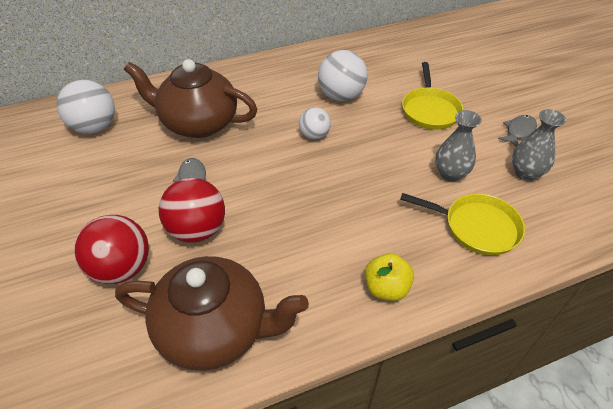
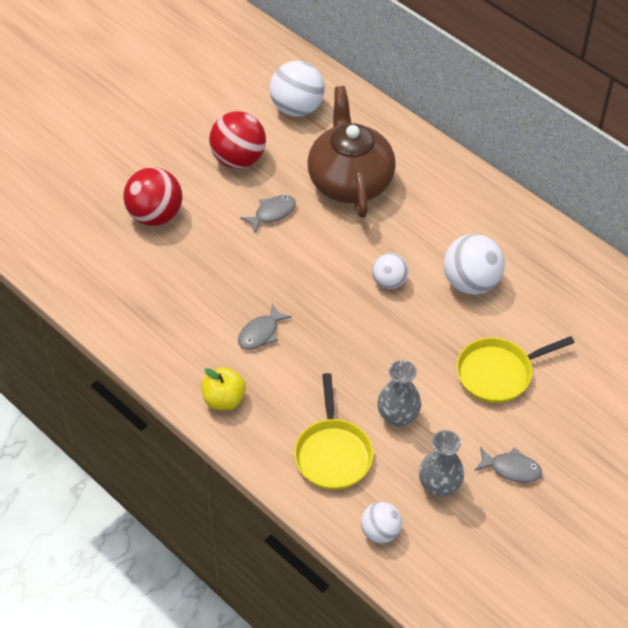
camera: 65 degrees right, 5 degrees up
(197, 230) = (217, 244): red ball -> red ball (238, 159)
(216, 329) = (131, 300): brown teapot -> none
(321, 233) = (260, 333): none -> grey fish
(566, 223) = (380, 531): none -> white ball

